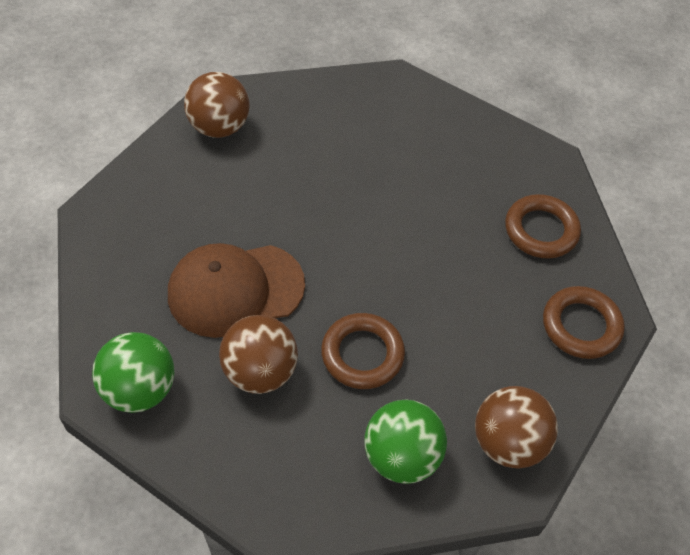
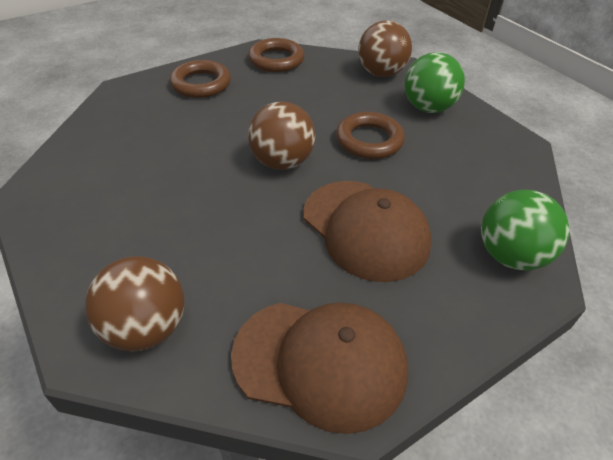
camera: 110 degrees left, 10 degrees down
(133, 209) = (320, 362): none -> brown cap
(260, 371) = (428, 187): brown ball -> brown ball (282, 162)

